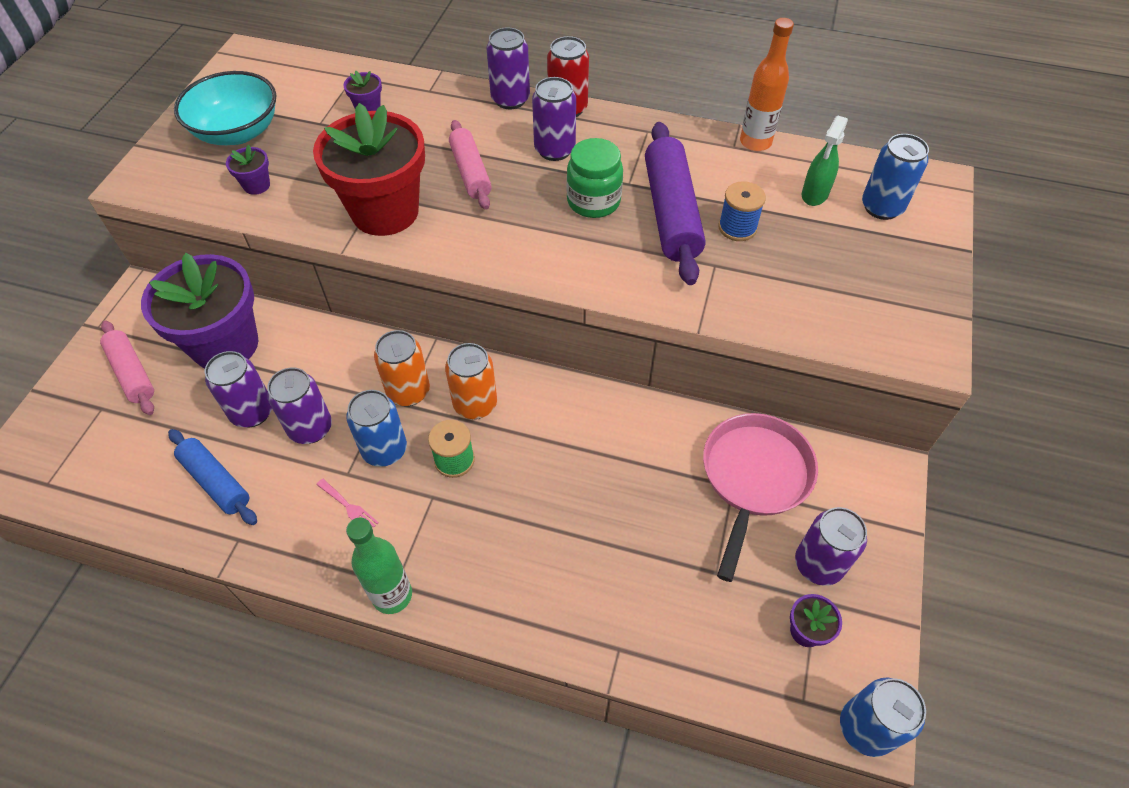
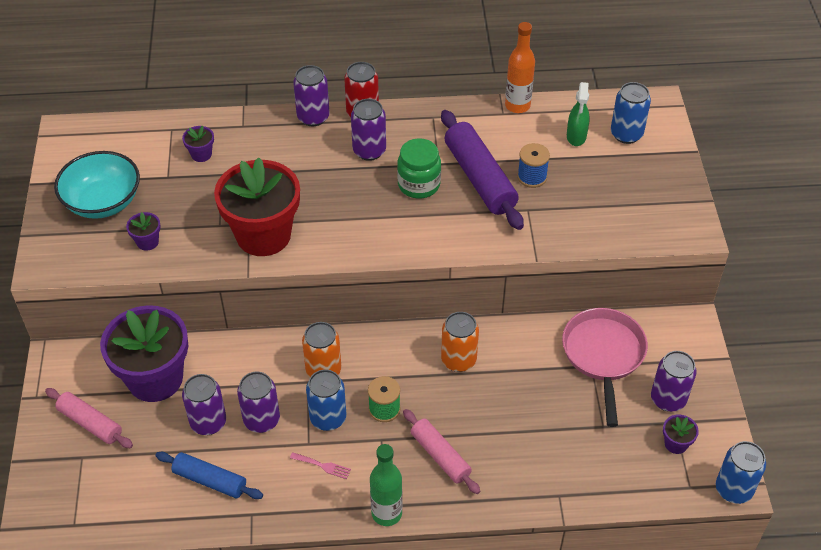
camera: 20 degrees left, 5 degrees down
(470, 172) = (313, 186): pink rolling pin -> pink rolling pin (440, 456)
(475, 404) = (379, 364): orange can -> orange can (458, 360)

